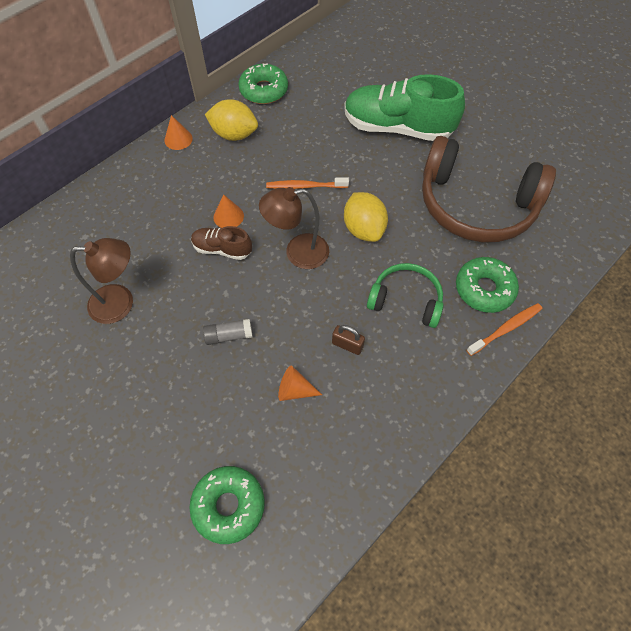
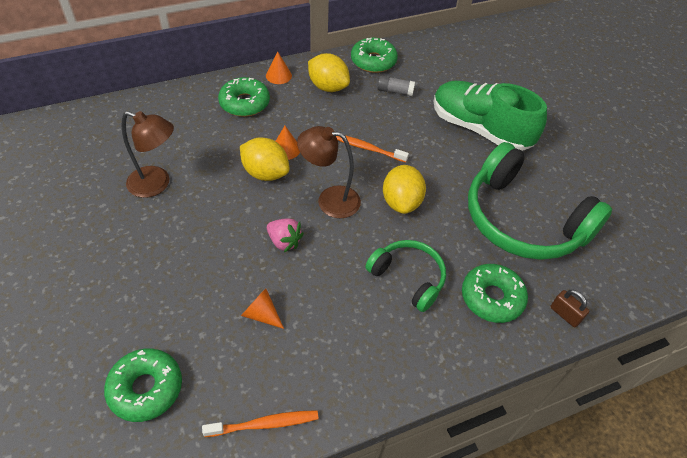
camera: 20 degrees right, 10 degrees down
(160, 182) = (244, 103): none -> green donut
(222, 249) = (265, 173): brown shoe -> yellow lemon
(229, 335) = (230, 245): grey glue stick -> grey glue stick (395, 91)
(278, 311) = (284, 241): none -> pink strawberry
(347, 345) = (331, 295): brown padlock -> brown padlock (565, 314)
(476, 205) = (522, 220): brown headphones -> green headphones
(505, 329) = (495, 343): orange toothbrush -> orange toothbrush (264, 424)

